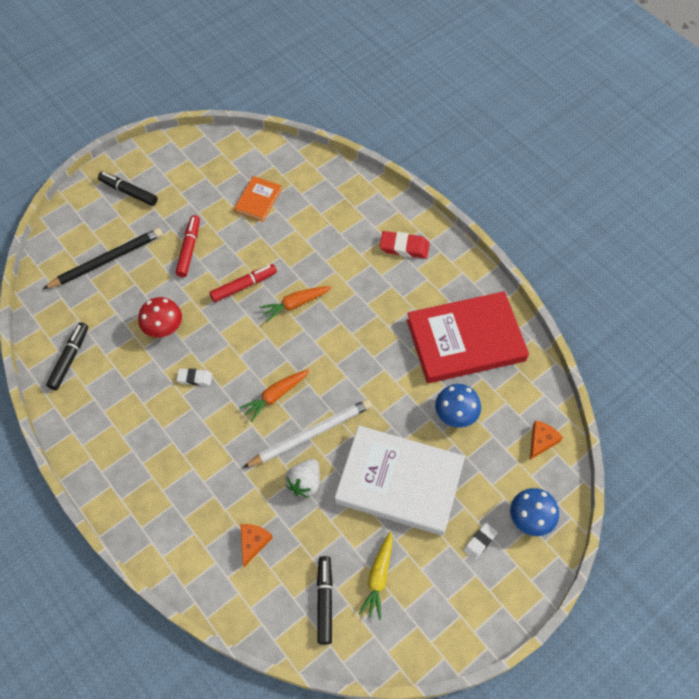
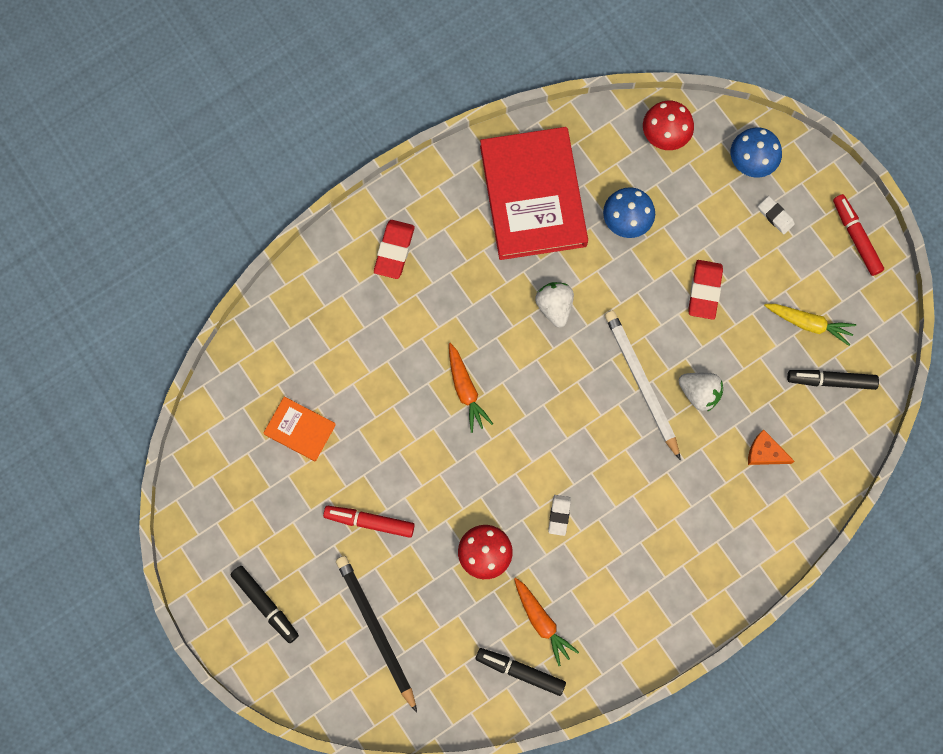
camera: 85 degrees left, 15 degrees up
(128, 192) = (265, 605): black marker -> black marker turned 75 degrees counterclockwise
(244, 286) = (433, 452): red marker -> red marker (856, 237)
(275, 396) = (589, 420): orange carrot -> orange carrot (542, 622)
(371, 363) = (554, 306): none -> white strawberry
(399, 482) = (704, 291): white book -> red eraser
(541, 441) = (665, 134): orange cheese -> red mushroom

